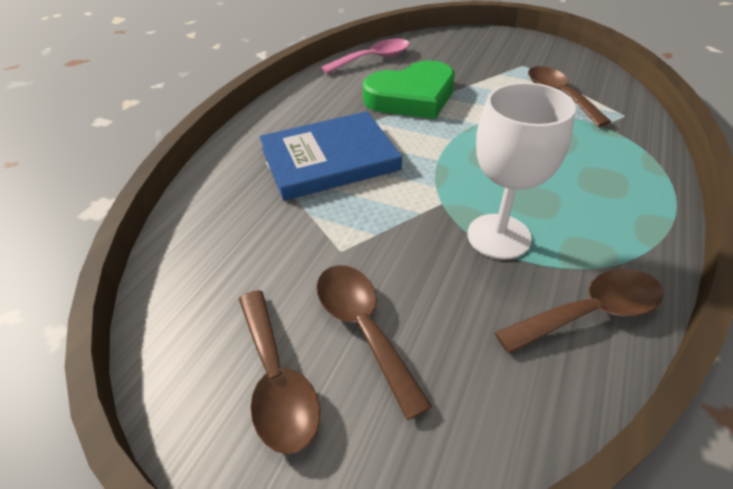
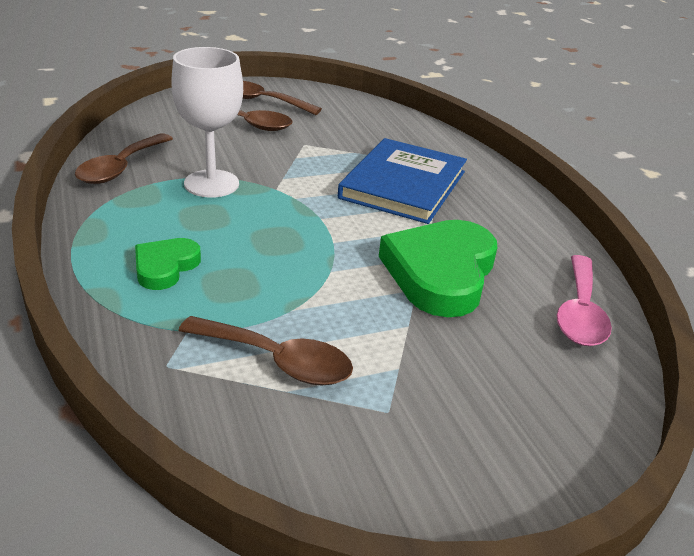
camera: 130 degrees right, 10 degrees down
(596, 169) = (165, 267): none -> green heart

